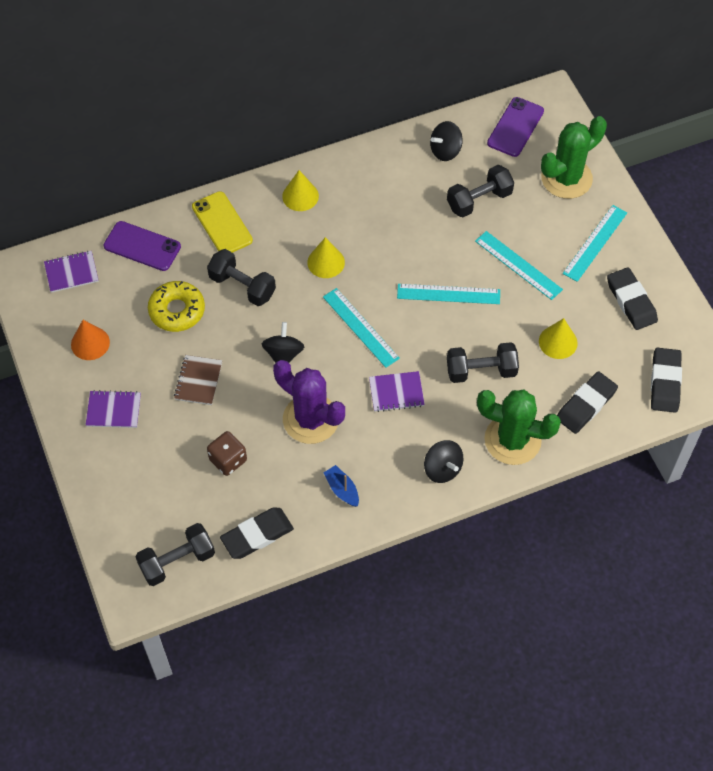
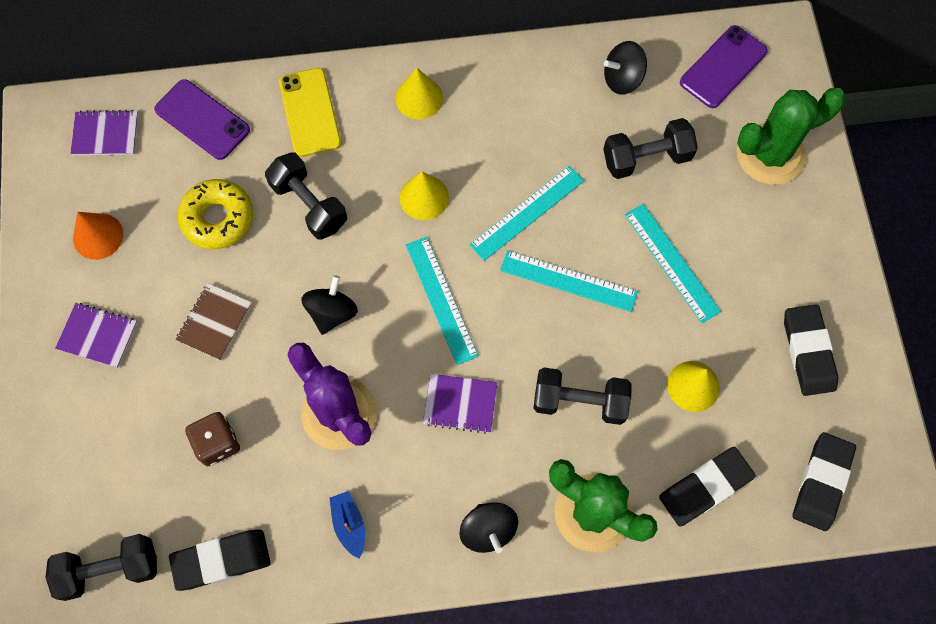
camera: 15 degrees right, 10 degrees up
(595, 243) = (783, 255): turquoise ruler -> turquoise ruler (527, 213)

